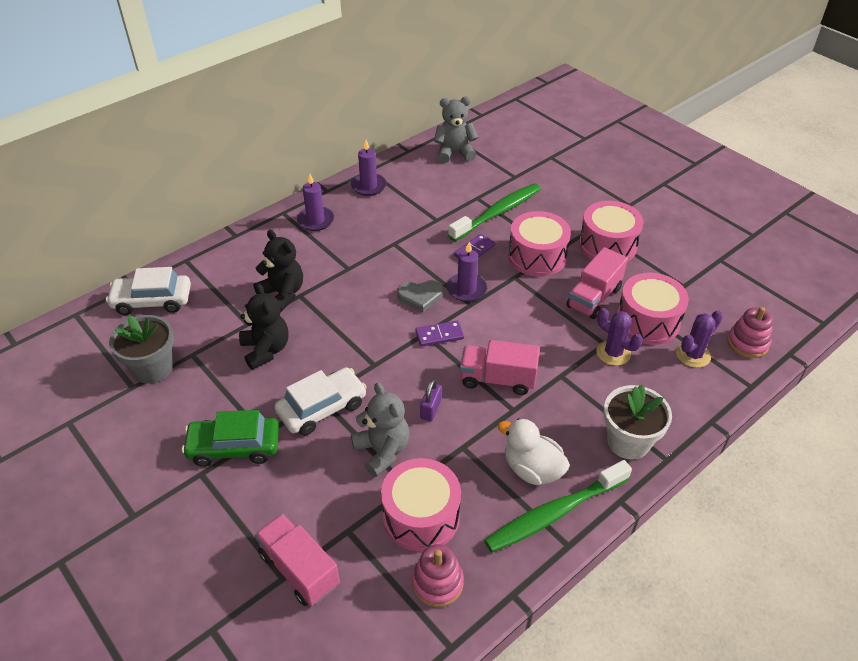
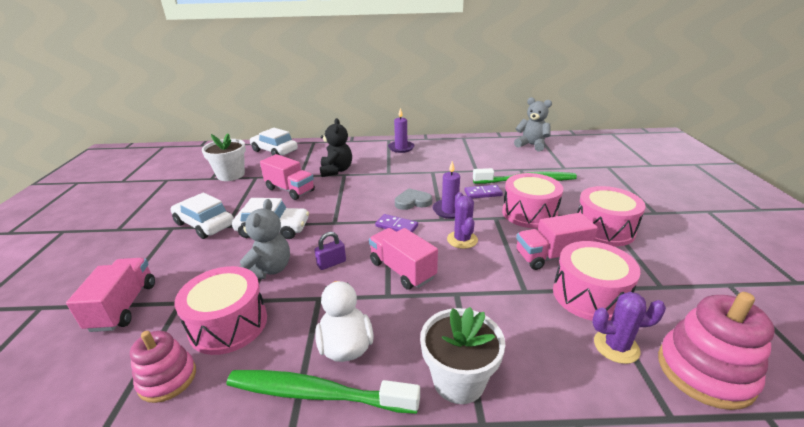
camera: 40 degrees right, 15 degrees down
(152, 368) = (231, 175): grey flower pot -> white flower pot
(234, 447) = (204, 224): green car -> white car
(266, 350) = (290, 190): black teddy bear -> pink truck
(368, 186) = (453, 143): purple candle -> none
(420, 296) = (412, 202): grey heart -> grey heart turned 135 degrees clockwise
(613, 353) = (525, 302): purple cactus -> purple cactus (462, 240)
(747, 343) = (704, 372): pink stacking toy -> pink stacking toy, size x1.54

